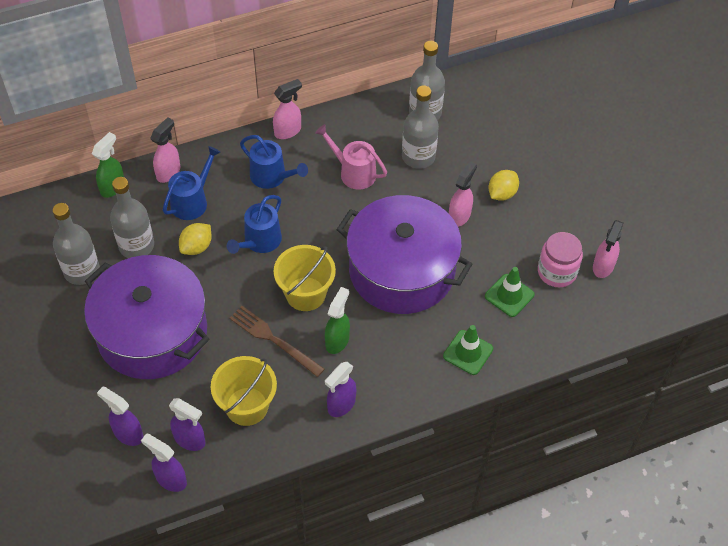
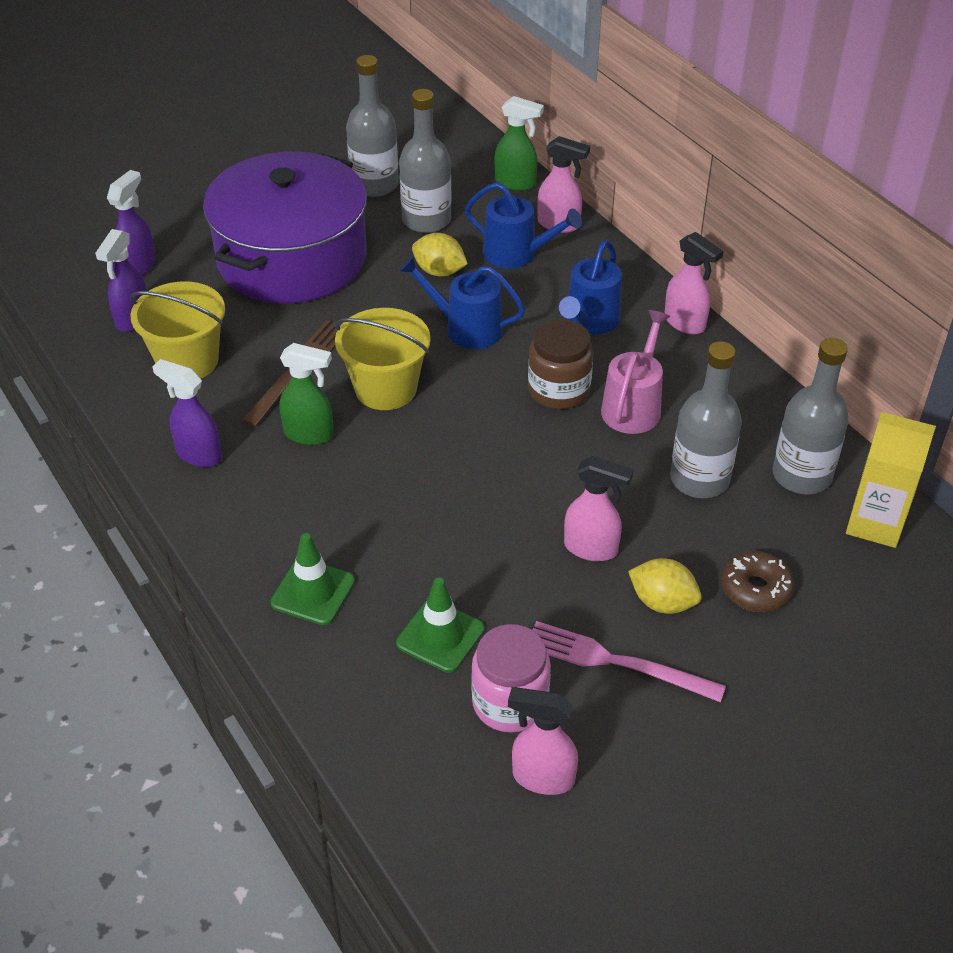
camera: 80 degrees right, 10 degrees down
(170, 479) = (75, 313): purple spray bottle -> none
(331, 205) = (559, 390): none -> brown jar
(401, 270) = (456, 489): purple pot -> none
(465, 93) = (875, 523): none -> yellow carton
(499, 153) = (755, 589): none -> brown donut
(537, 222) = (616, 662): none -> pink fork

